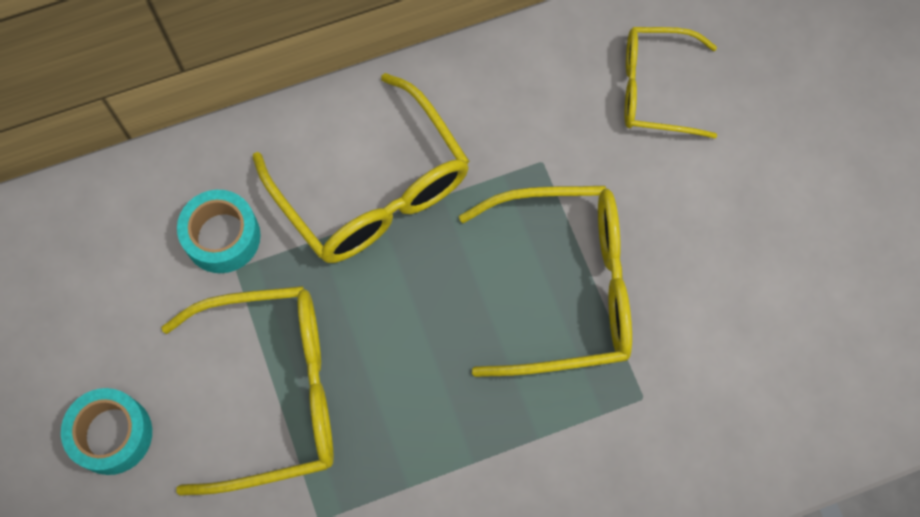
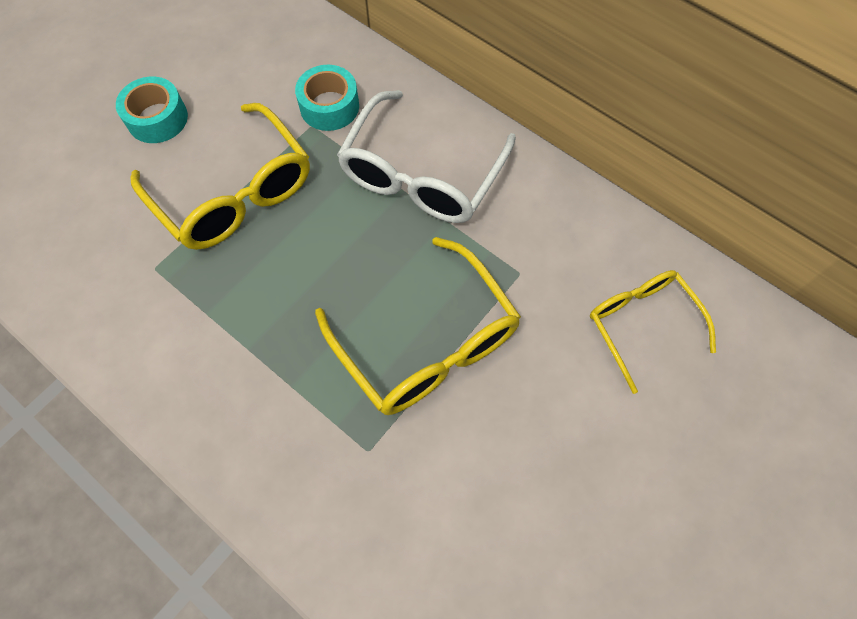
camera: 60 degrees right, 5 degrees down
(373, 190) = (421, 175): yellow glasses -> white glasses

